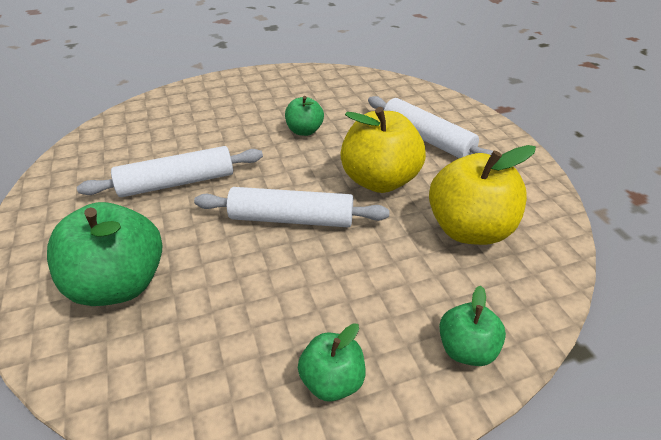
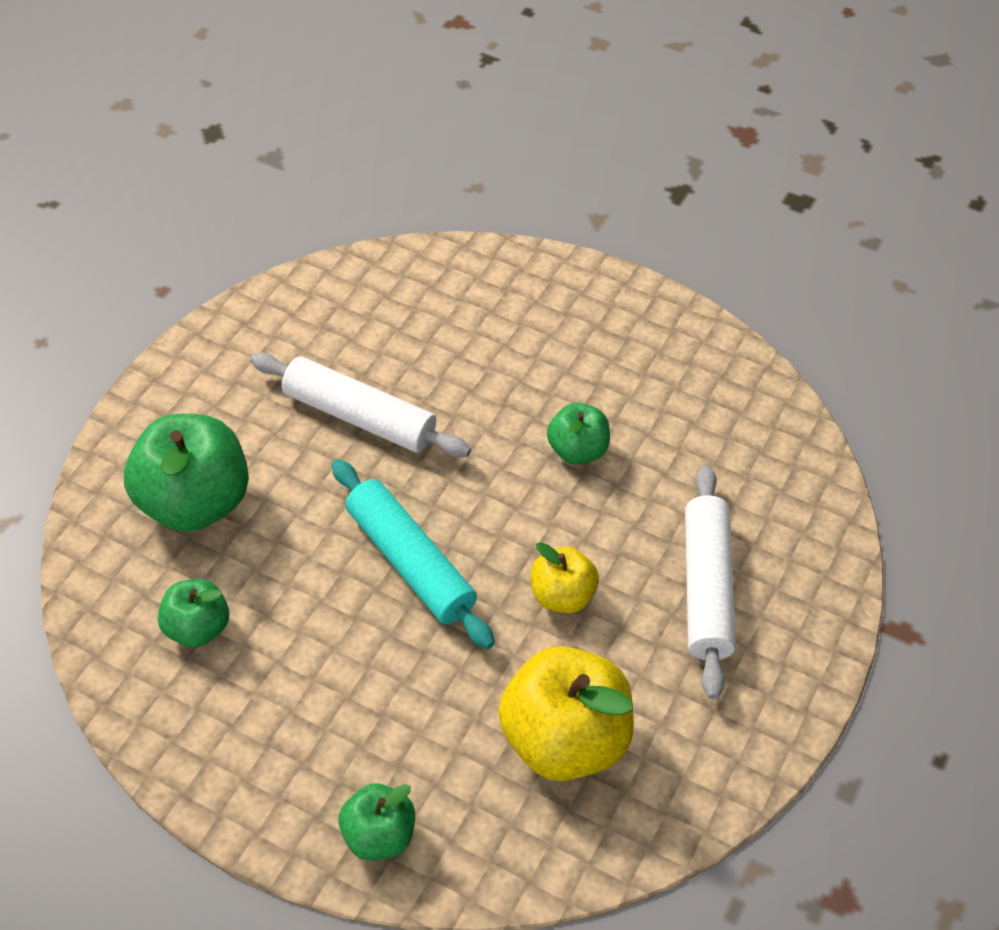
camera: 45 degrees right, 10 degrees up
(291, 219) = (410, 562): white rolling pin -> turquoise rolling pin
(332, 381) = (245, 749): green apple -> green apple (197, 628)
(379, 180) = (562, 596): yellow apple -> yellow apple, size x0.55

